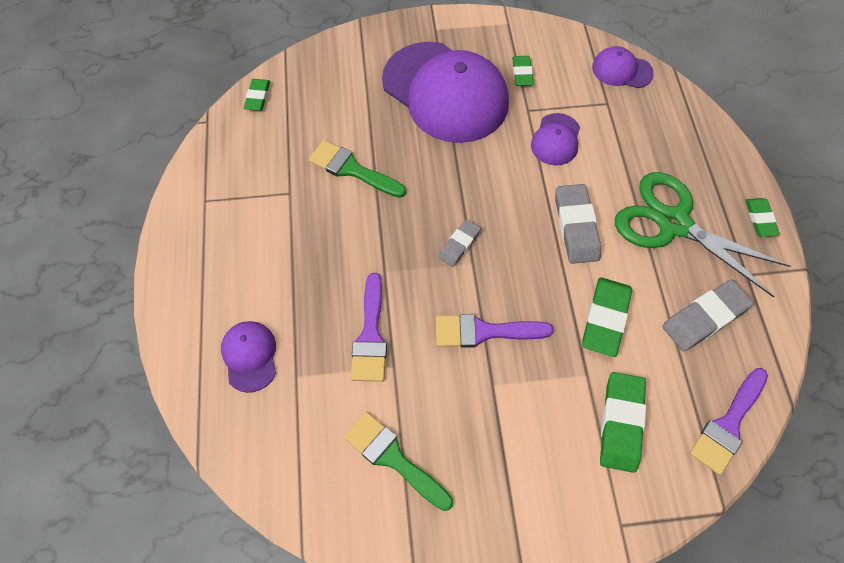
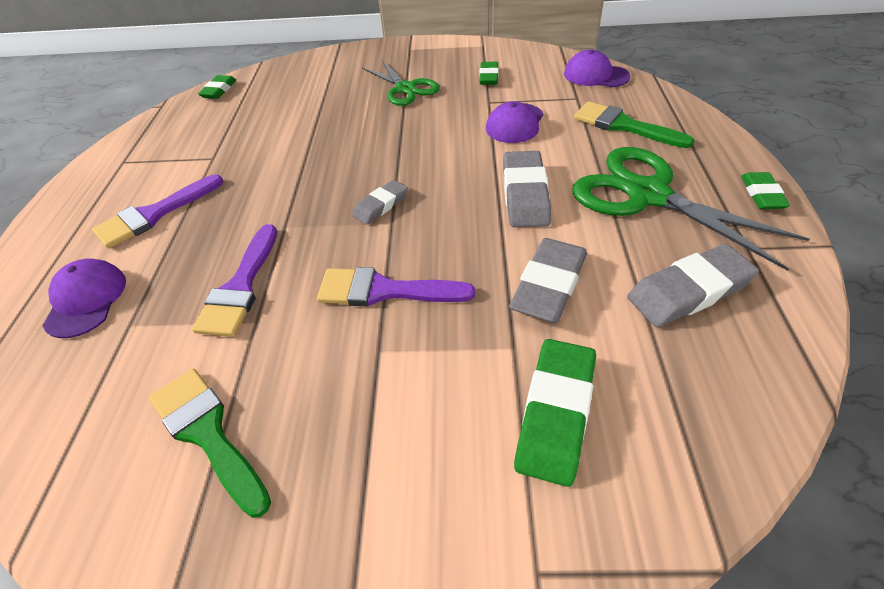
camera: 10 degrees right, 15 degrees down
(352, 169) = (286, 141): green brush -> green brush (623, 125)
(445, 92) = (405, 89): purple cap -> green scissors
(605, 319) = (548, 285): green eraser -> grey eraser
(728, 425) = (728, 429): purple brush -> purple brush (154, 214)

